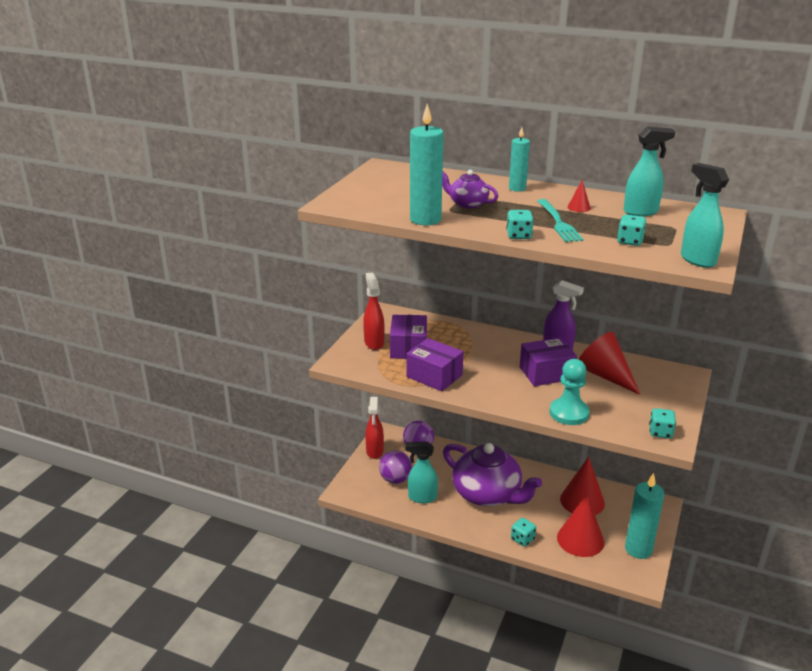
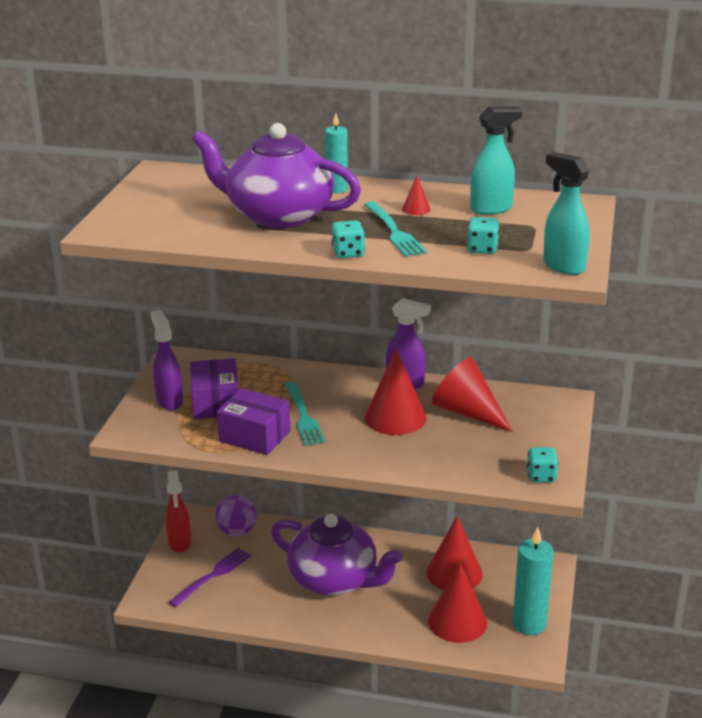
camera: 10 degrees left, 0 degrees up
(374, 342) = (169, 401): red spray bottle -> purple spray bottle
(395, 479) = (212, 576): purple ball -> purple fork
(422, 497) = (250, 595): turquoise spray bottle -> none
(425, 220) = (228, 241): turquoise candle -> none
(467, 204) = (277, 215): purple teapot -> purple teapot, size x2.12
(474, 364) = (303, 416): none -> turquoise fork
(522, 539) = (386, 631): turquoise dice -> none
(546, 373) = (395, 417): purple box -> red cone
(569, 413) = (429, 465): turquoise pawn -> none

